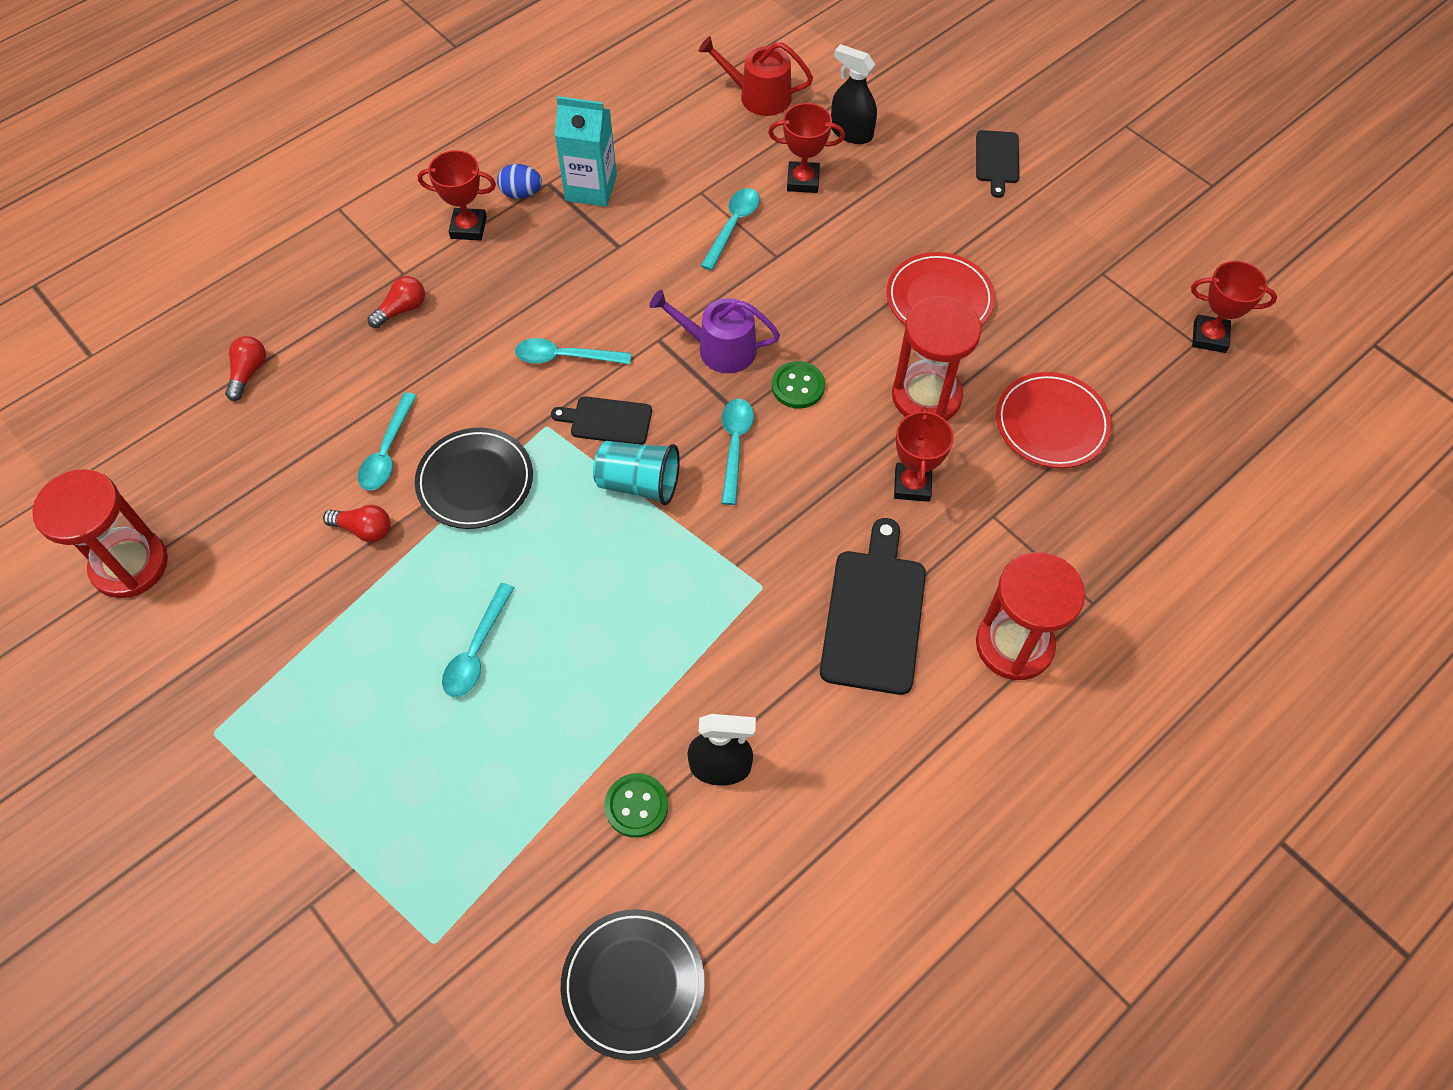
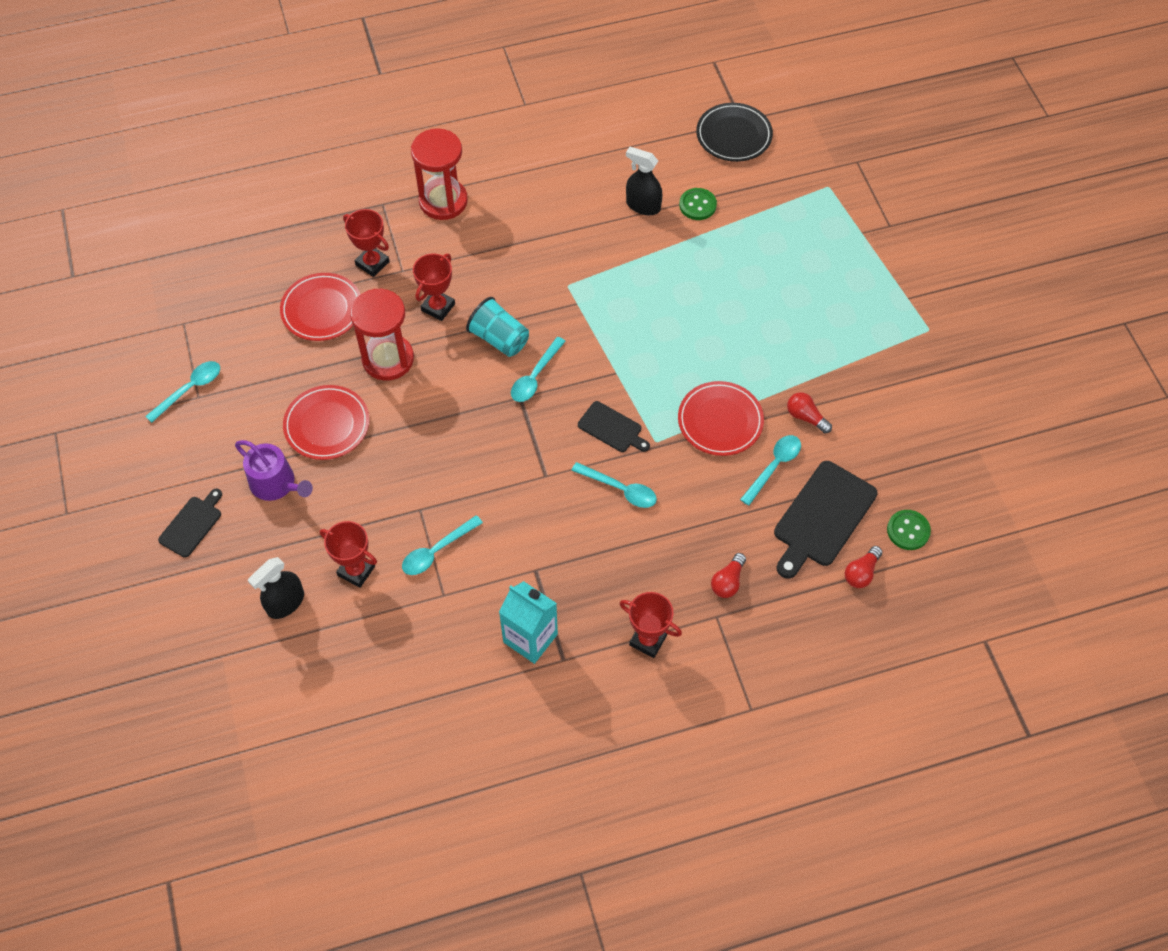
camera: 155 degrees left, 0 degrees up
(130, 565) = (969, 454): red hourglass -> none
(402, 309) = (728, 581): red light bulb -> red light bulb turned 45 degrees counterclockwise
(475, 481) = (720, 421): black plate -> red plate
(476, 650) = (757, 315): turquoise spoon -> turquoise spoon (190, 389)
(521, 193) = (590, 658): blue egg -> none
(639, 483) = (611, 376): turquoise cup -> turquoise cup (499, 339)
(719, 348) = (506, 451): purple watering can -> purple watering can (276, 484)
(758, 96) = (336, 678): red watering can -> none
(798, 386) = (468, 400): green button -> green button (908, 530)
(851, 132) = (285, 603): black spray bottle -> black spray bottle turned 75 degrees clockwise
(873, 615) = (511, 245): black cutting board -> black cutting board (823, 517)
(1209, 337) = (171, 323): red trophy -> red trophy (372, 263)

